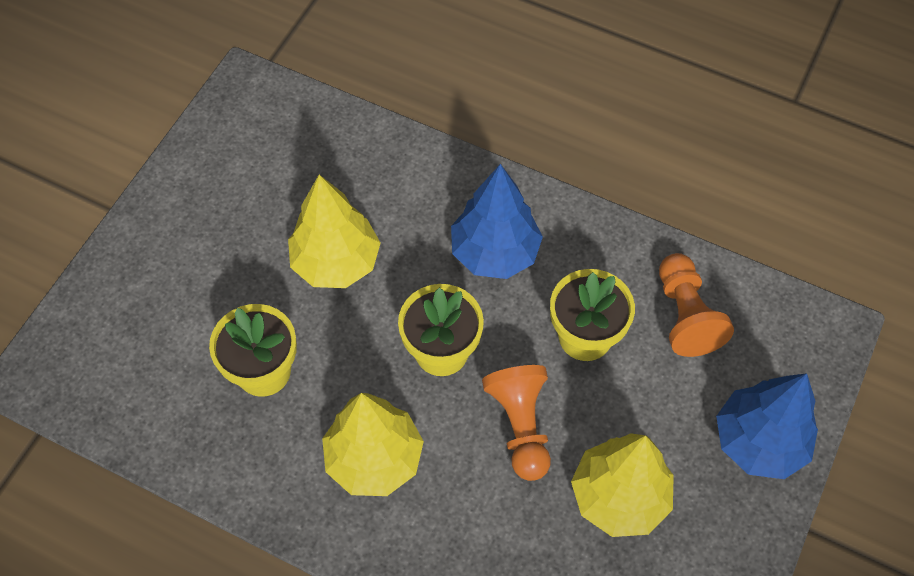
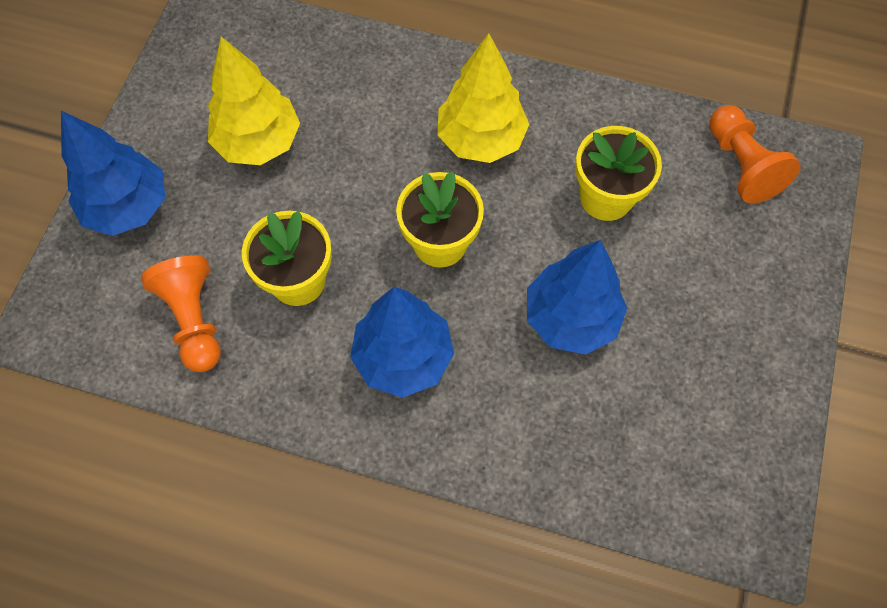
camera: 170 degrees right, 5 degrees up
(336, 262) = (570, 318): yellow tree -> blue tree
(520, 426) = (353, 187): orange pawn -> orange pawn (741, 165)

